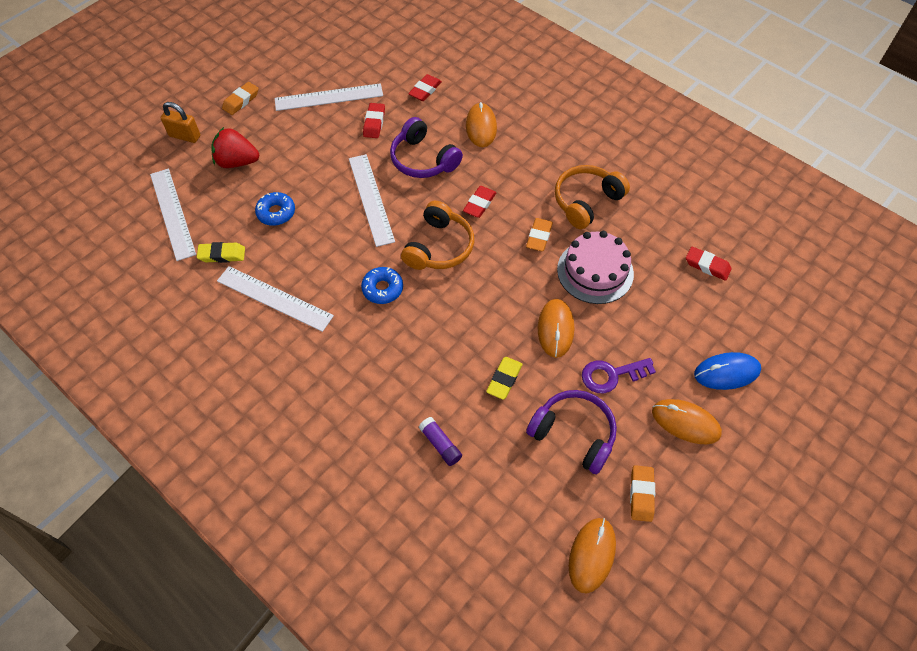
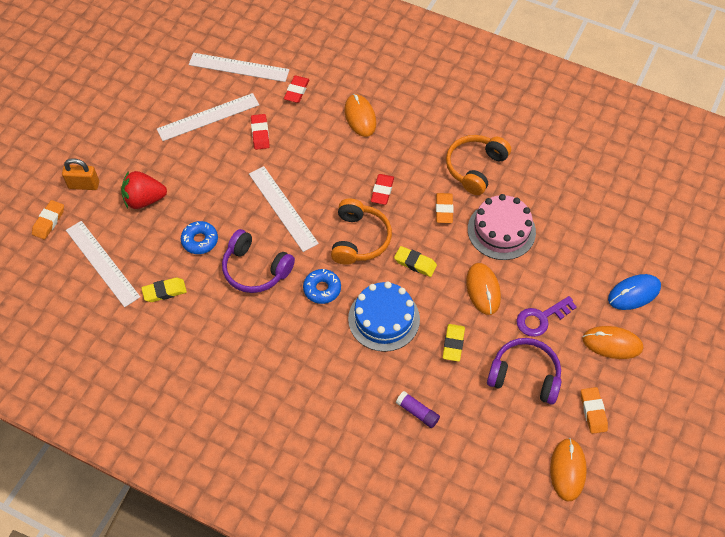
camera: 15 degrees left, 0 degrees up
(241, 101) = (125, 138): orange eraser -> orange eraser (49, 221)
(274, 298) = (228, 320): white ruler -> white ruler (239, 67)
(423, 159) = (317, 160): purple headphones -> purple headphones (255, 269)
(437, 335) = (384, 319): none -> blue cake
(490, 284) = (415, 263): none -> yellow eraser
(707, 266) = (594, 203): red eraser -> none

